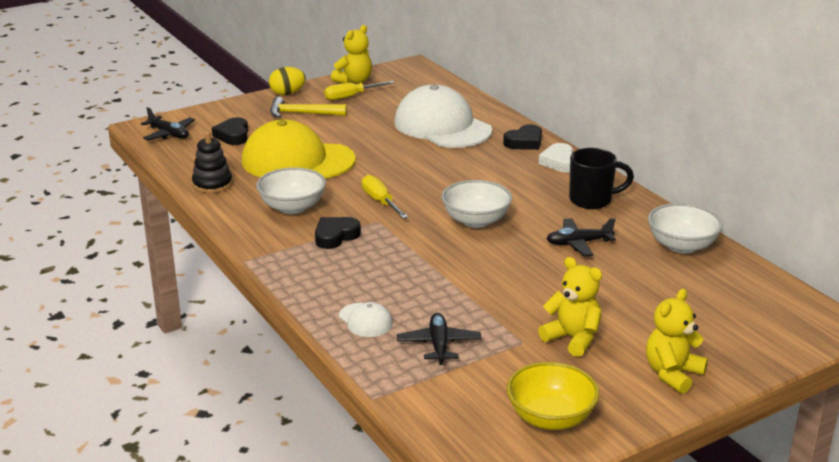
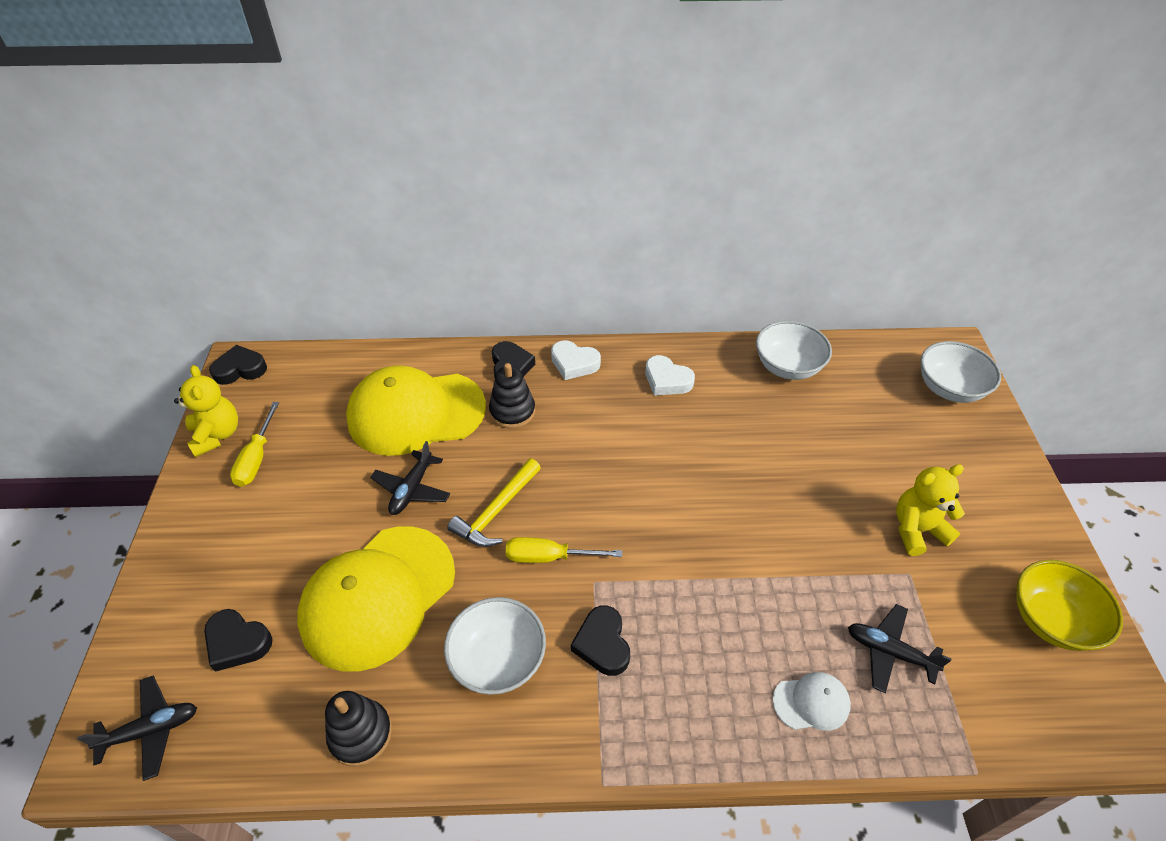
camera: 60 degrees left, 20 degrees up
(287, 93) = (176, 520): yellow egg -> none
(302, 114) = (253, 530): yellow hammer -> yellow hammer (497, 511)
(408, 68) = (240, 369): none -> black heart
(442, 126) = (416, 413): white cap -> yellow cap
(476, 221) = (650, 490): white bowl -> white bowl (949, 388)
(484, 155) = (512, 411): none -> black stacking toy
(578, 243) = (744, 433): black plane -> black plane (412, 489)
(592, 200) = (667, 380): black mug -> white heart
(672, 374) = (999, 488): yellow teddy bear -> none

